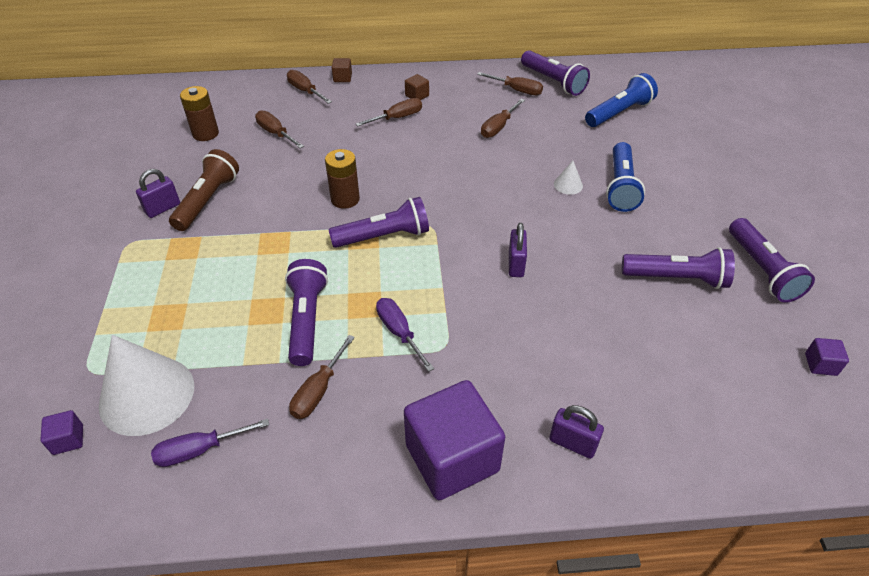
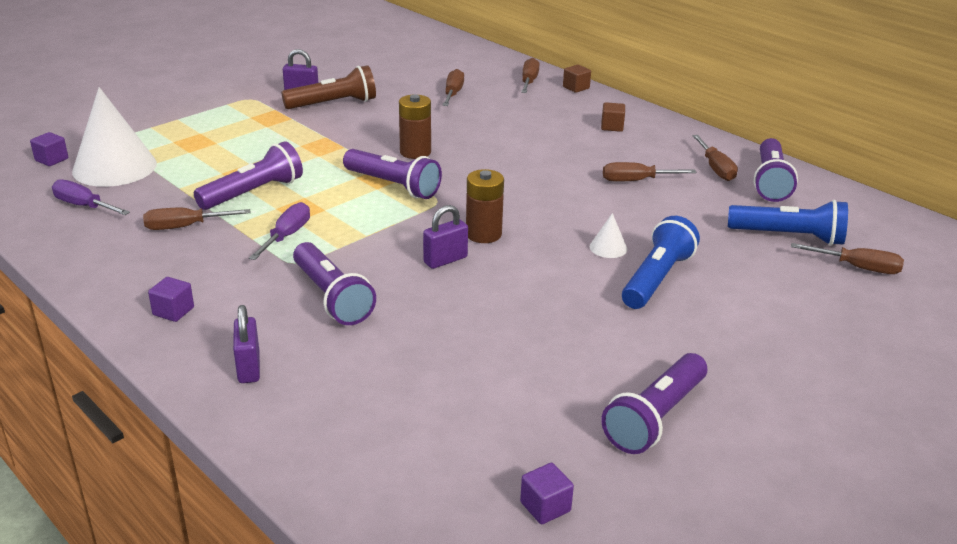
camera: 50 degrees right, 15 degrees down
(205, 133) = (408, 71): brown battery -> brown battery (483, 234)
(397, 118) = (562, 131): brown screwdriver -> brown screwdriver (857, 268)
(452, 458) = (173, 311): purple cube -> purple cube, size x0.41
(621, 186) = (656, 279): blue flashlight -> blue flashlight turned 150 degrees clockwise
(676, 278) = (555, 360): purple flashlight -> purple flashlight (332, 297)

